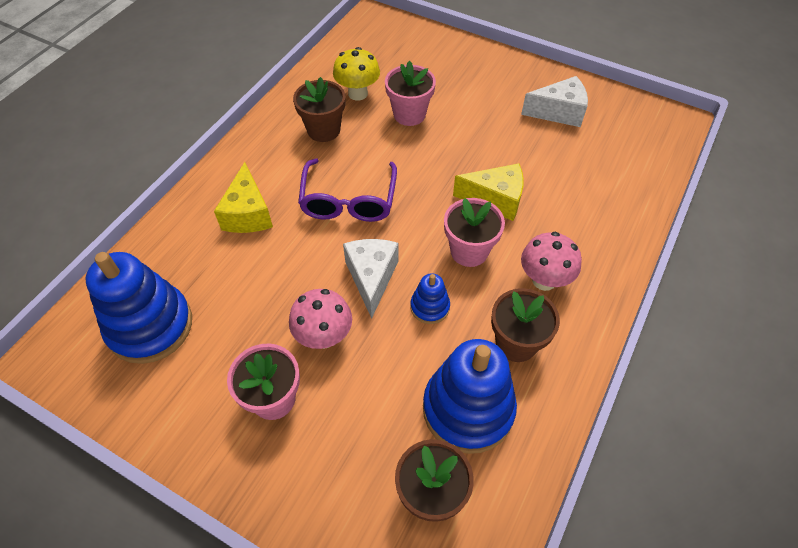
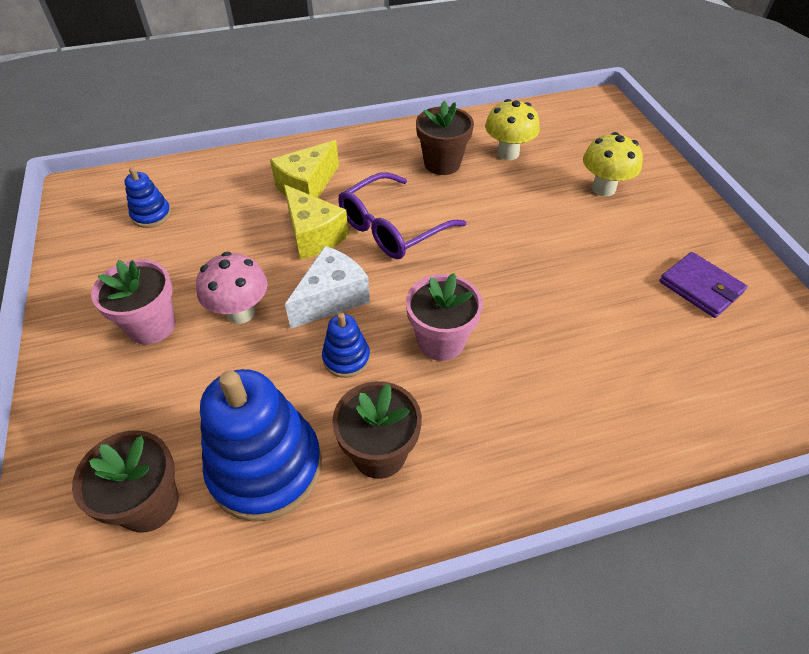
camera: 45 degrees right, 5 degrees down
(150, 326) = (151, 215): blue stacking toy -> blue stacking toy, size x0.48
(409, 114) = (533, 195): pink flower pot -> none
(443, 82) = (603, 188): none -> yellow mushroom
(495, 199) = (524, 317): yellow cheese -> yellow cheese (313, 235)
(544, 280) = (480, 423): pink mushroom -> none
(559, 112) = (700, 287): white cheese -> purple wallet

